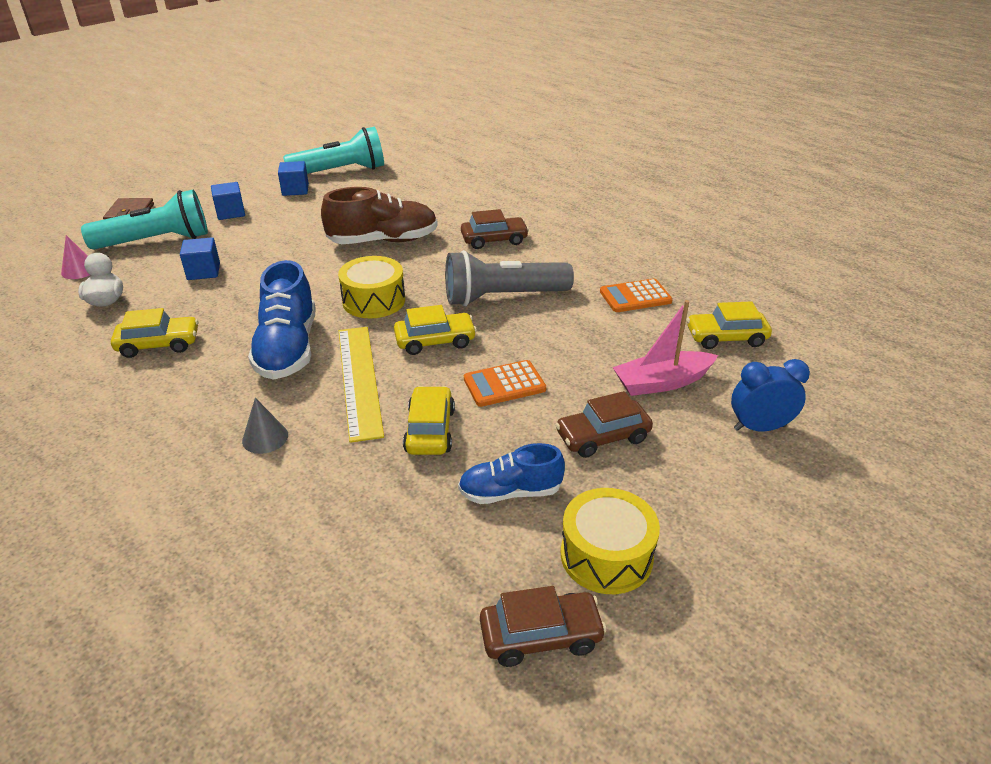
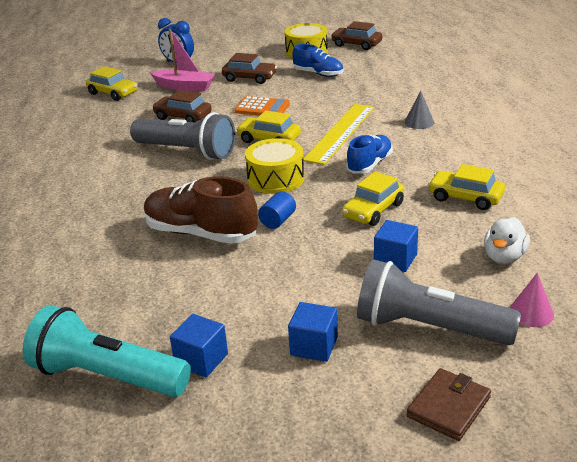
camera: 140 degrees left, 5 degrees down
(157, 241) = (428, 327): turquoise flashlight -> grey flashlight
(288, 348) = (369, 164): blue shoe -> blue shoe, size x0.62
(330, 268) = (278, 220): none -> blue cylinder
(430, 430) = (327, 101): yellow car -> yellow car (373, 210)
(494, 240) = (114, 199): brown car -> brown car (183, 117)
(635, 297) = (110, 125): orange calculator -> none

